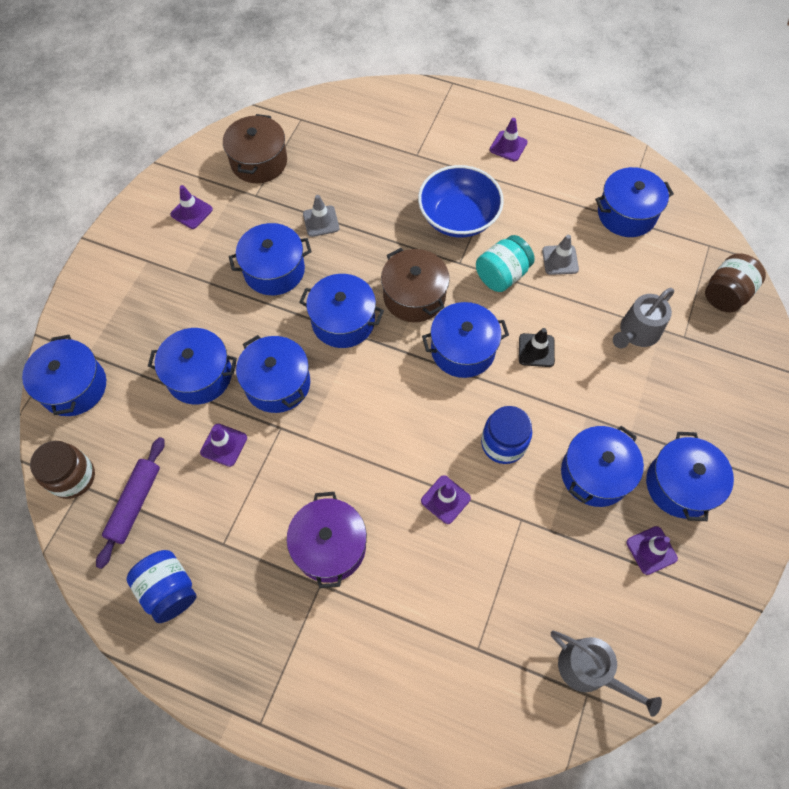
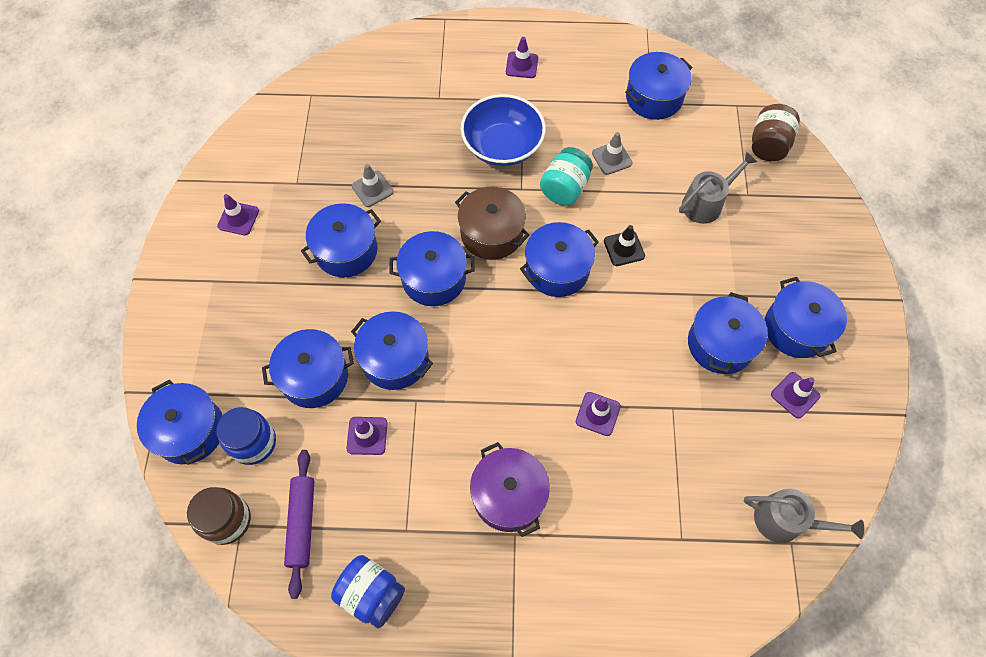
camera: 20 degrees left, 0 degrees up
(259, 162) = (286, 149): brown pot -> none
(503, 443) = (629, 344): blue jar -> blue jar (253, 443)
(637, 332) = (706, 203): grey watering can -> grey watering can turned 150 degrees counterclockwise

